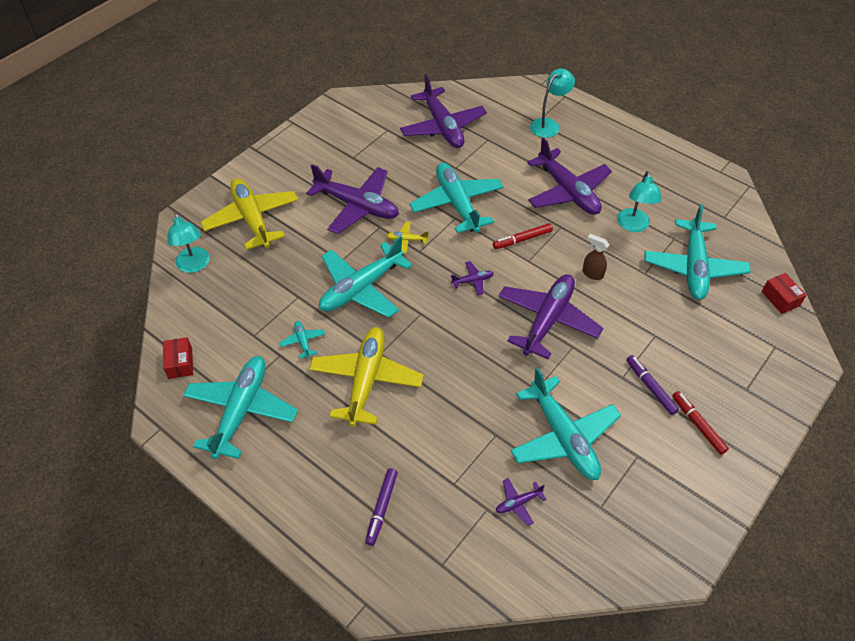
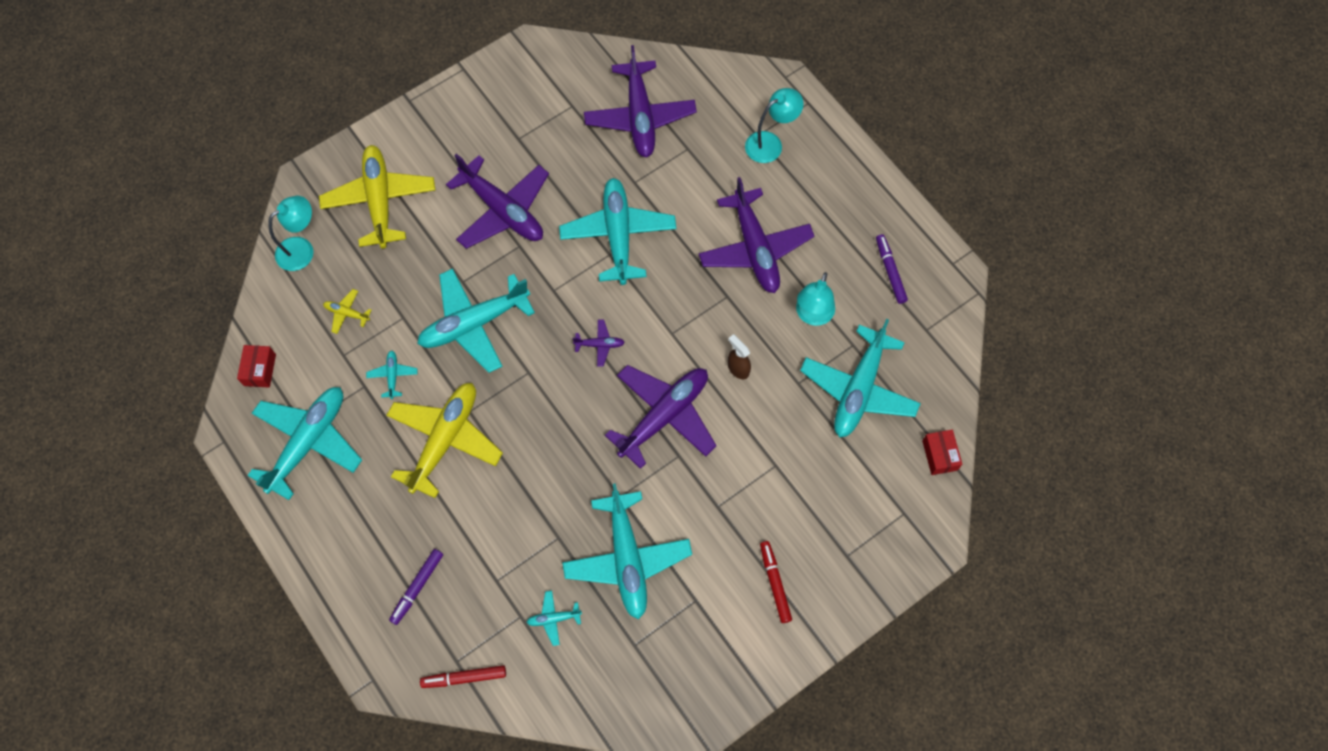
camera: 15 degrees right, 15 degrees up
(194, 265) = (302, 249): turquoise lamp -> turquoise lamp turned 120 degrees counterclockwise
(406, 240) = (544, 272): yellow plane -> yellow plane (347, 313)
(518, 503) = (553, 618): purple plane -> turquoise plane
(522, 239) = (675, 303): red marker -> red marker (464, 677)
(650, 387) = (743, 526): purple marker -> purple marker (890, 271)

